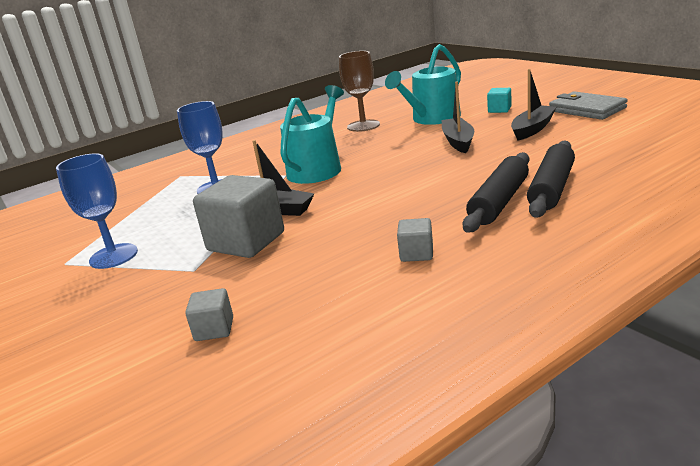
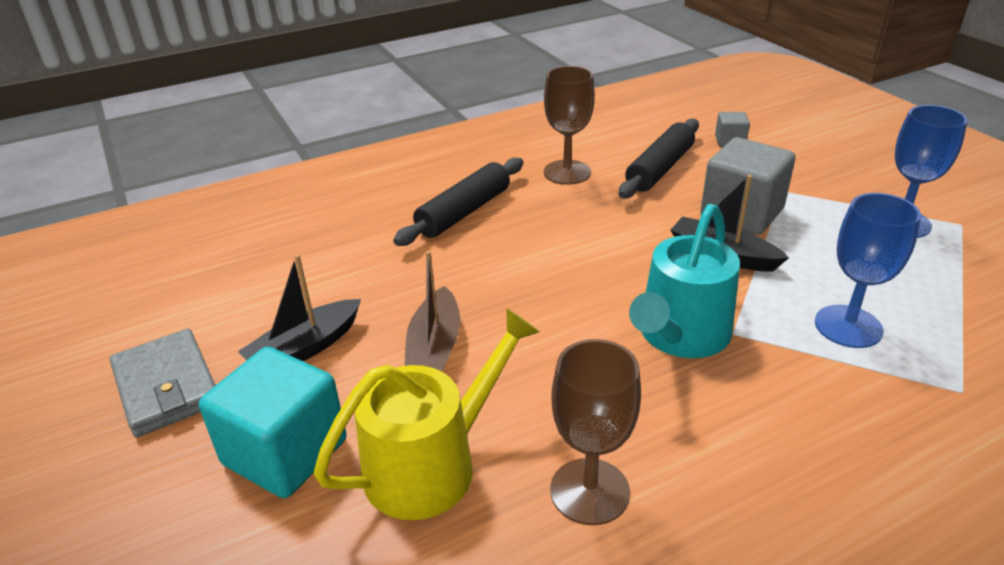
camera: 175 degrees left, 10 degrees up
(416, 254) = (567, 172): grey cube -> brown goblet
(432, 119) = (431, 464): turquoise watering can -> yellow watering can
(458, 141) = (435, 348): black boat -> brown boat
(499, 110) = (285, 452): turquoise cube -> turquoise cube, size x2.08
(551, 188) = (401, 218): black rolling pin -> black rolling pin (660, 169)

